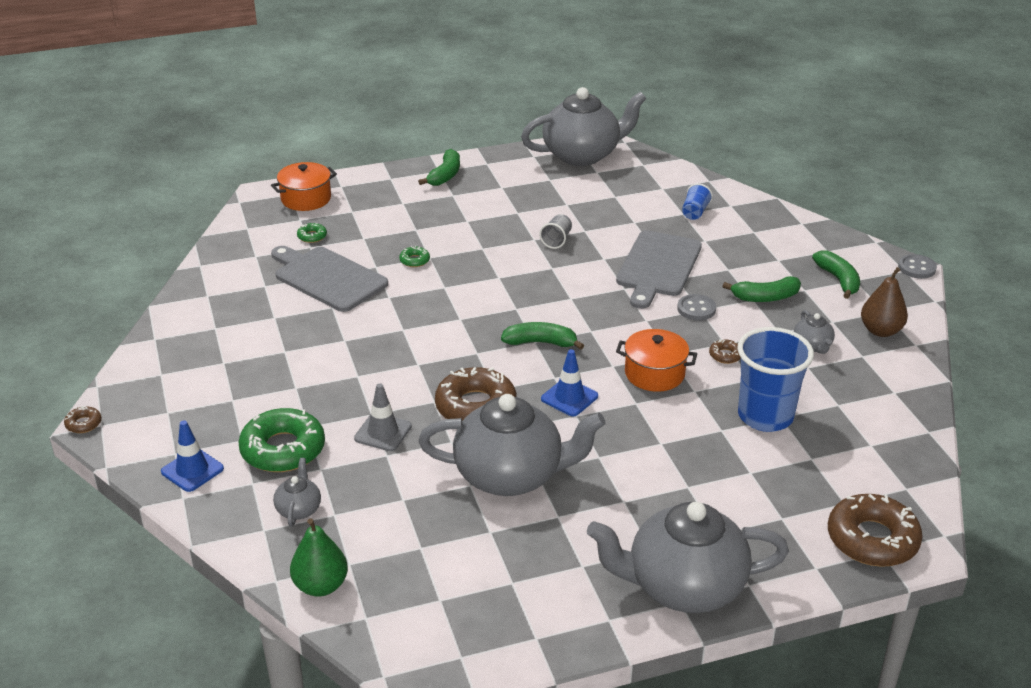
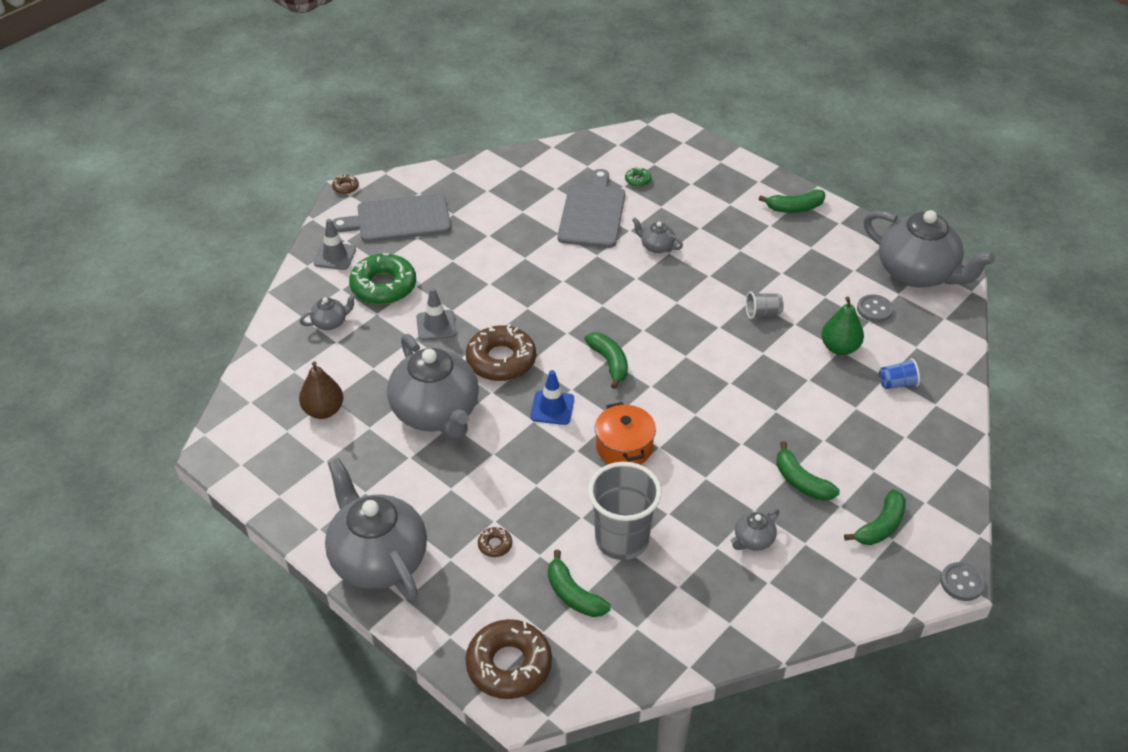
camera: 60 degrees right, 10 degrees up
(192, 470) = (335, 256): blue traffic cone -> grey traffic cone
(306, 199) = (684, 153): orange pot -> none
(320, 586) = (266, 367): green pear -> green pear (839, 348)
(414, 260) = (656, 246): green donut -> grey teapot
(657, 267) = (782, 391): grey cutting board -> grey cutting board (398, 219)
(696, 309) = (740, 440): grey button -> grey button (874, 309)
(725, 355) = (687, 484): brown donut -> brown donut (495, 545)
(765, 416) = (622, 540): blue cup -> grey cup
(811, 469) = (573, 595): none -> green banana
(880, 331) = (821, 584): brown pear -> brown pear (323, 410)

